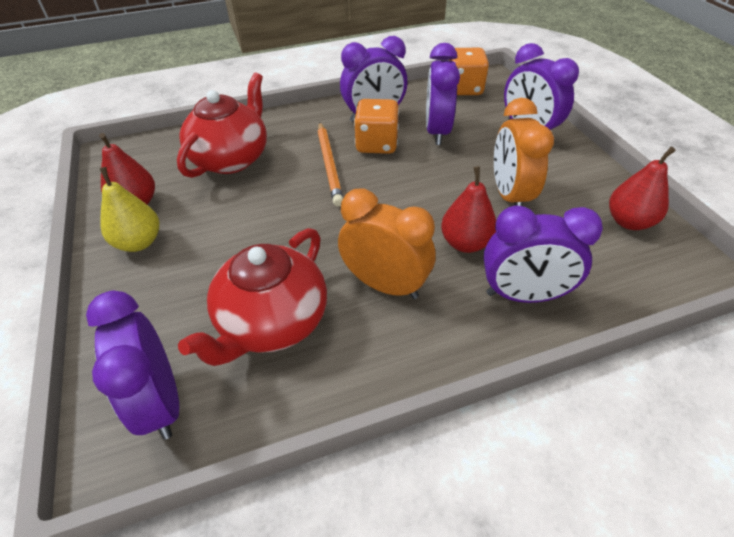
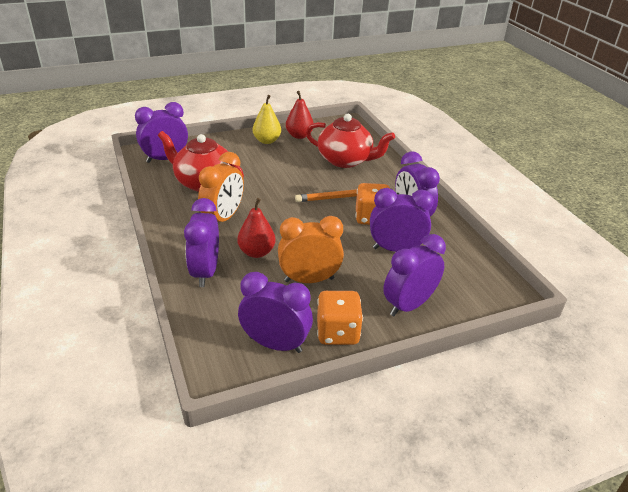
camera: 85 degrees right, 10 degrees down
(464, 89) = (478, 271): orange dice -> orange dice (337, 332)
(629, 222) = (275, 344): red pear -> purple clock

